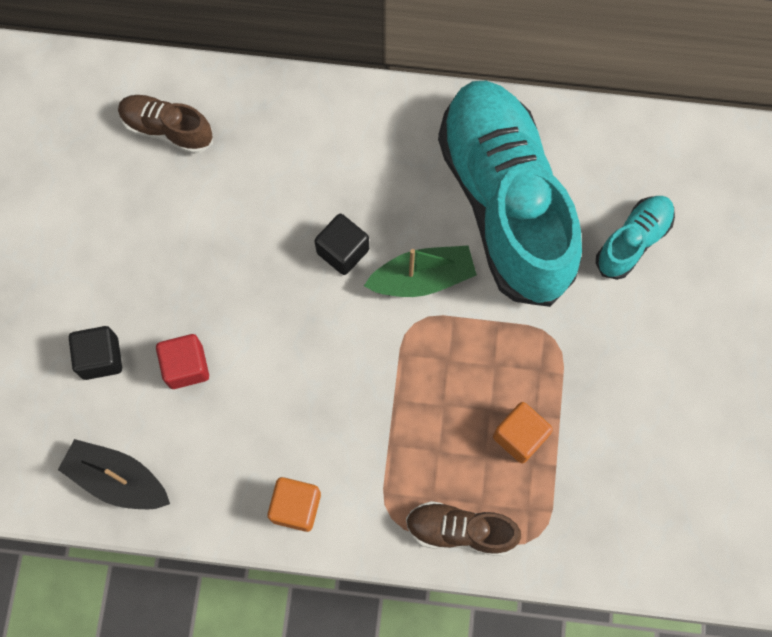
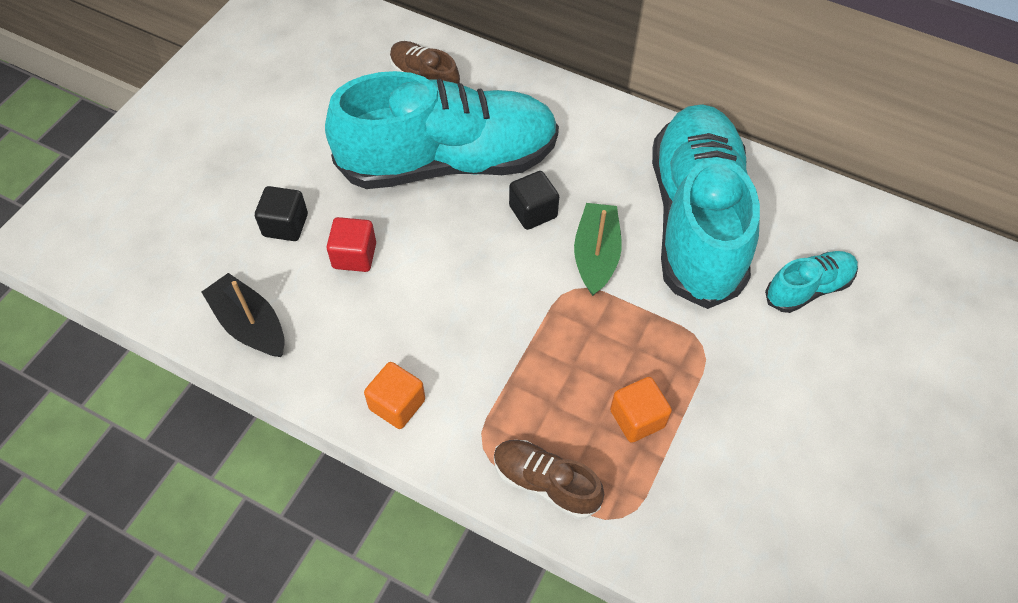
camera: 20 degrees right, 15 degrees down
(234, 223) = (448, 162): none -> turquoise shoe
(422, 278) = (596, 255): green boat -> green boat turned 90 degrees counterclockwise

